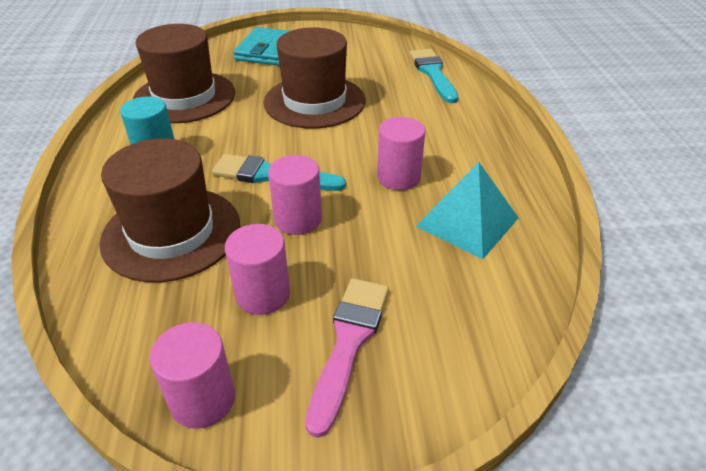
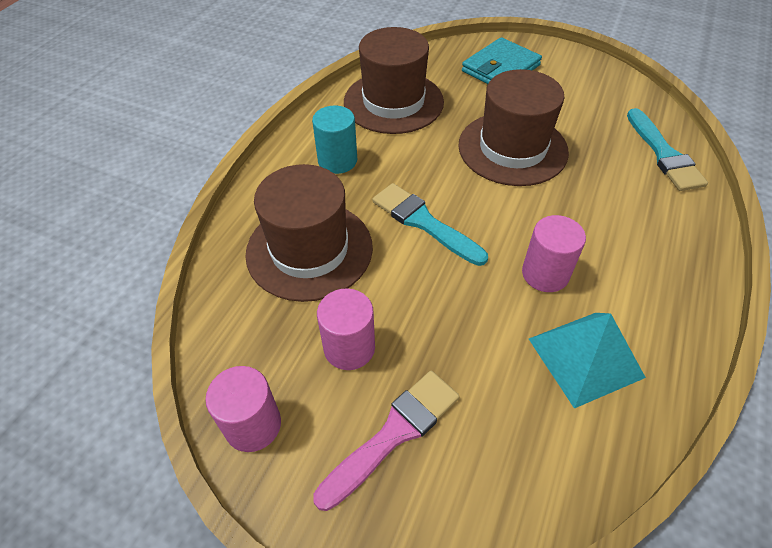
camera: 30 degrees right, 10 degrees up
(298, 219) = (421, 282): pink cylinder -> none
(433, 73) = (664, 154): turquoise brush -> turquoise brush turned 150 degrees clockwise

